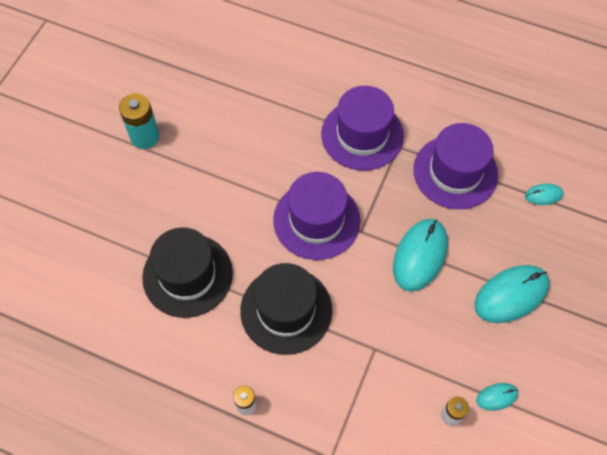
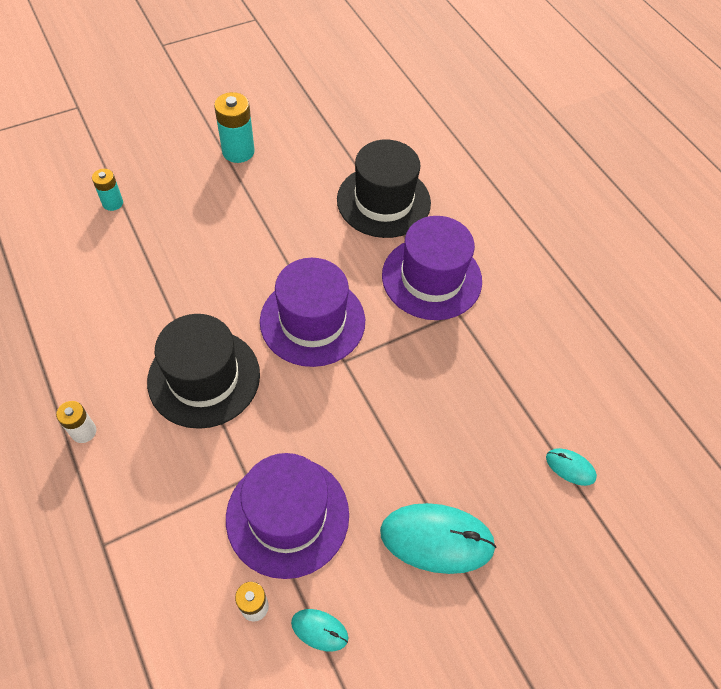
camera: 35 degrees right, 5 degrees down
(94, 241) = (112, 203): none -> turquoise battery
(187, 275) = (154, 284): black hat -> black hat (383, 201)
(420, 255) = (379, 426): turquoise mouse -> none
(455, 172) = (493, 376): purple hat -> purple hat (287, 516)

